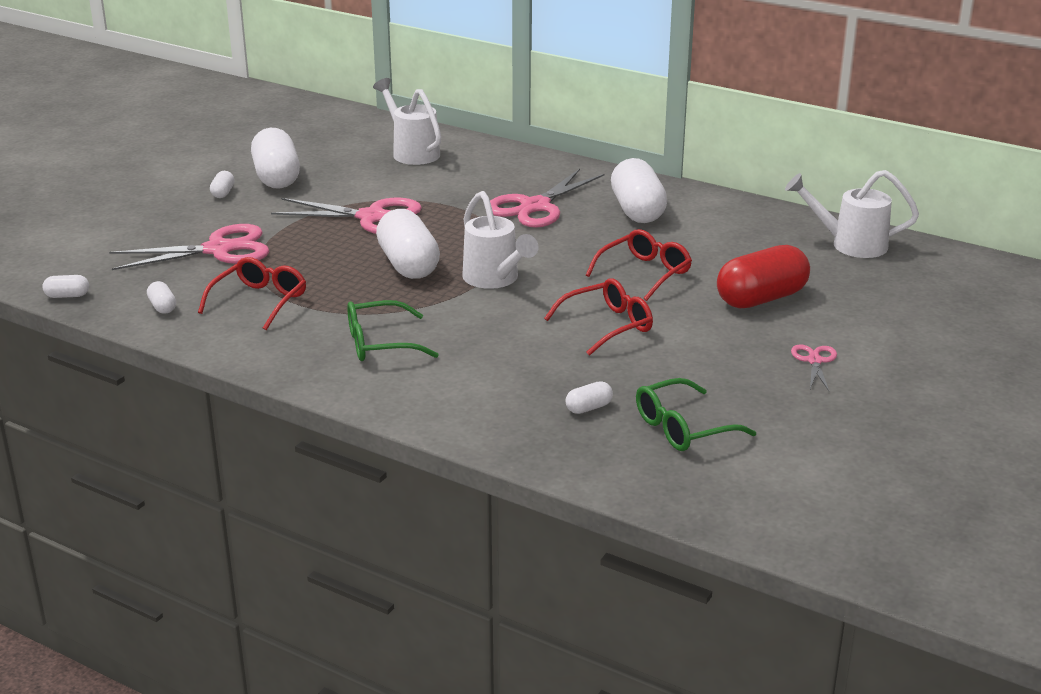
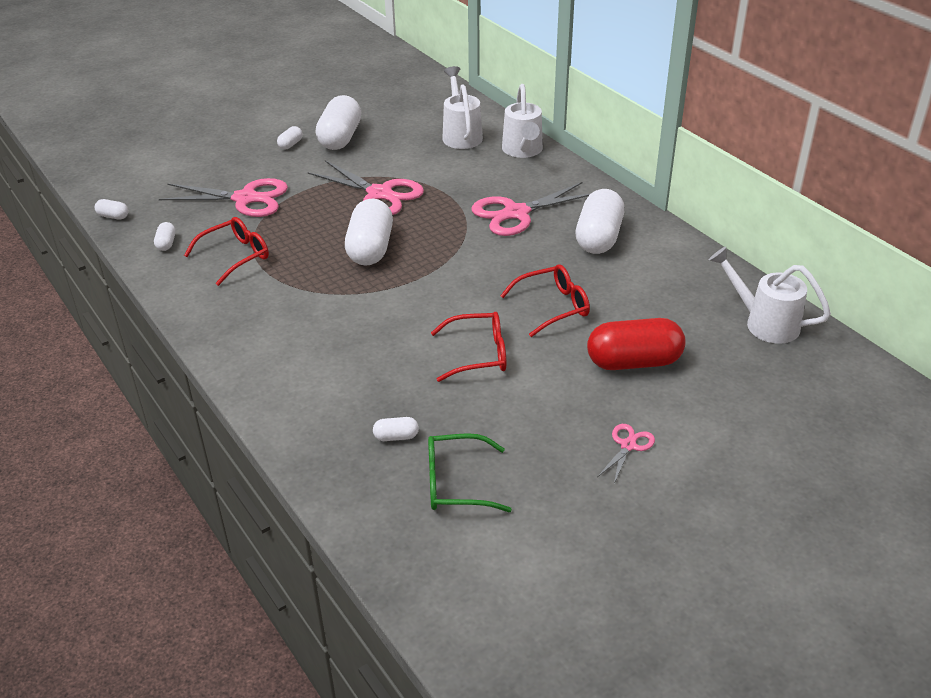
camera: 25 degrees right, 10 degrees up
(381, 343) = (290, 322): green glasses -> none
(495, 279) = (425, 281): white watering can -> white watering can (523, 151)

